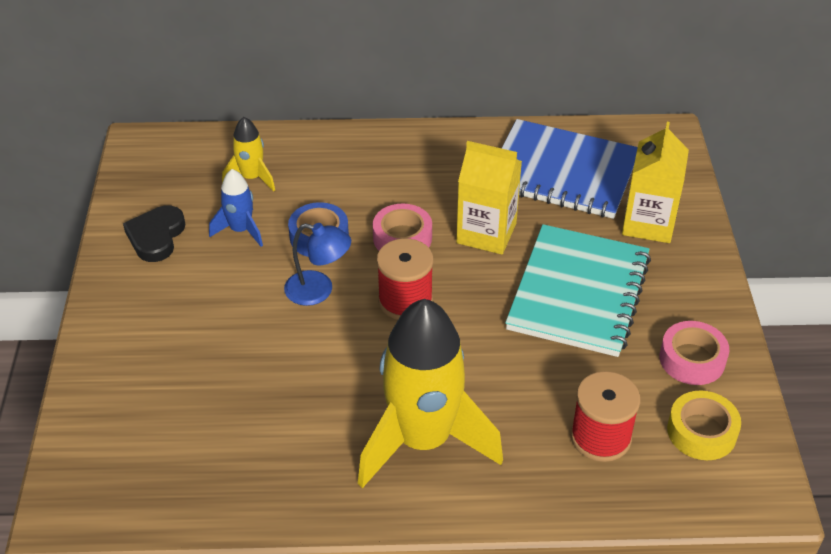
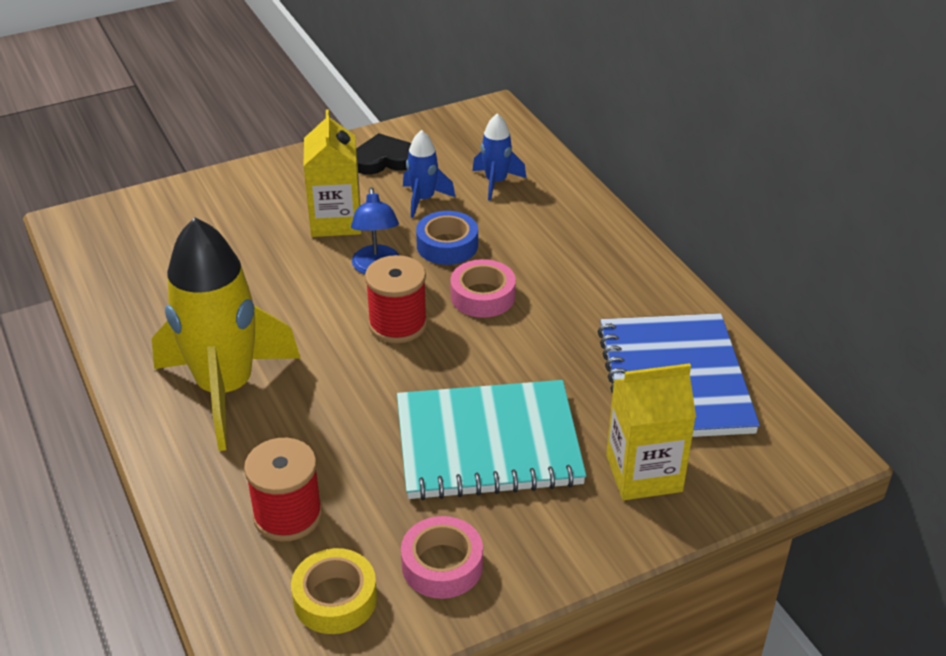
camera: 65 degrees right, 5 degrees down
(252, 178) = (496, 182): yellow rocket -> blue rocket
(486, 233) = (531, 350): yellow carton -> yellow carton (336, 221)

